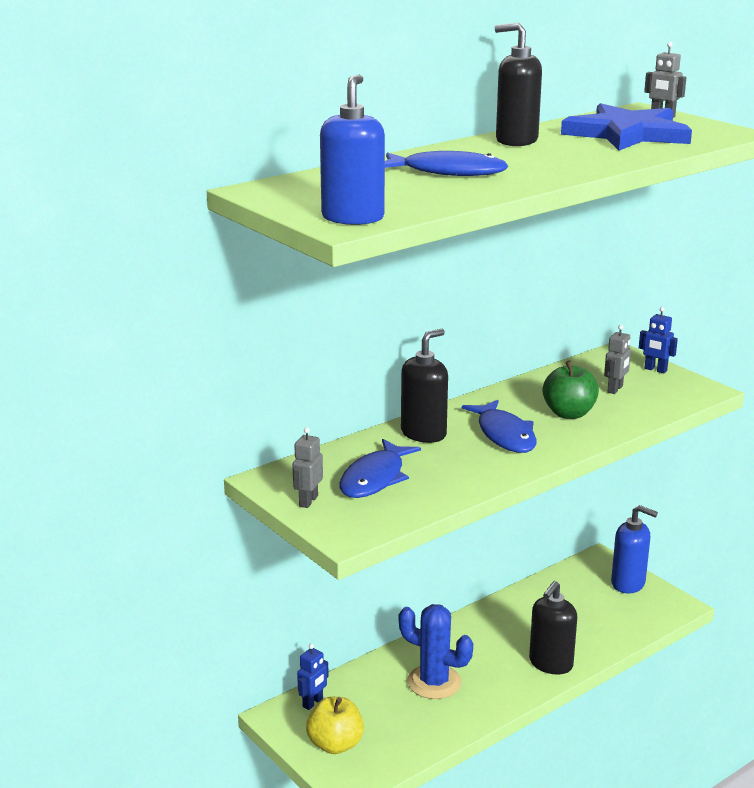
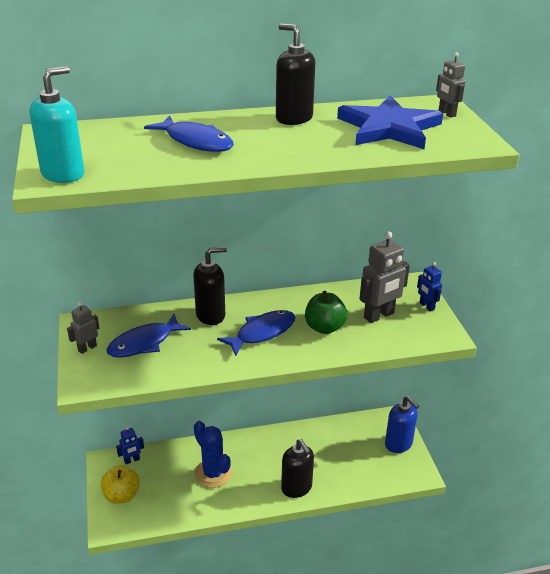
camera: 25 degrees right, 10 degrees up
(353, 218) = (63, 174): blue soap dispenser -> turquoise soap dispenser
(504, 435) = (262, 333): blue fish -> blue fish turned 135 degrees counterclockwise
(550, 664) = (296, 488): black soap dispenser -> black soap dispenser turned 90 degrees counterclockwise
(615, 389) = (379, 315): grey robot -> grey robot, size x1.81

